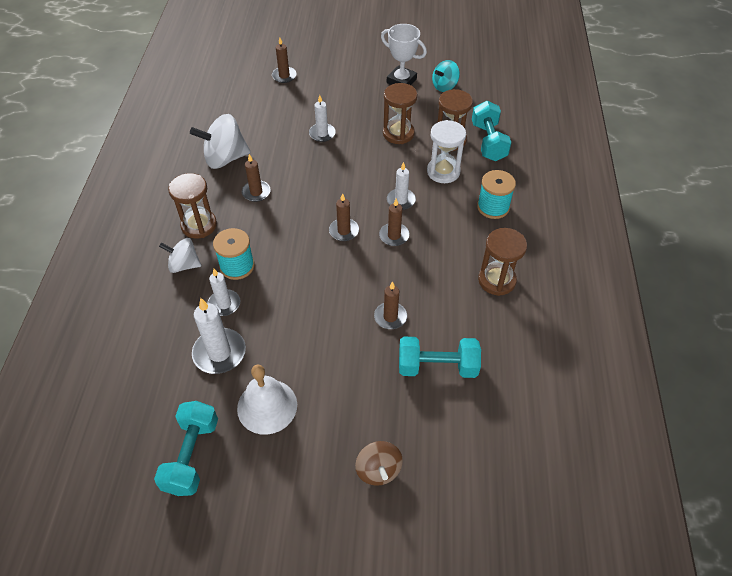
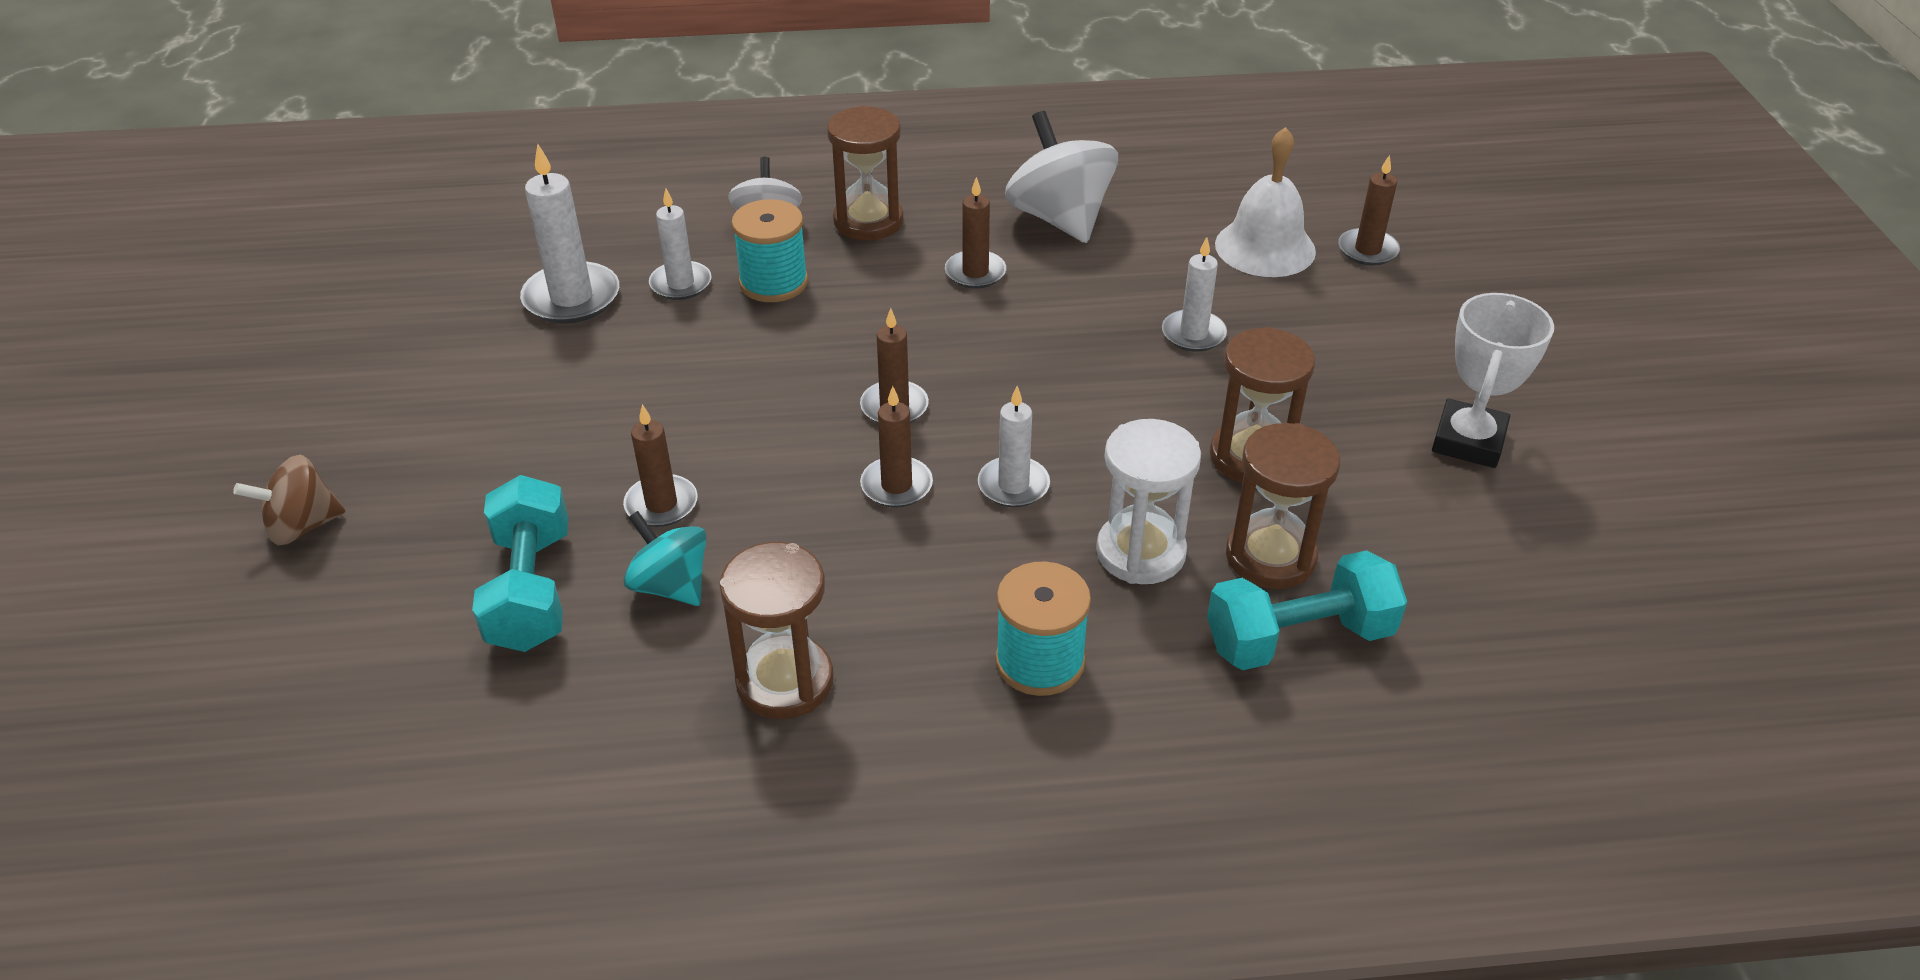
camera: 80 degrees right, 10 degrees down
(192, 456) = (370, 306): turquoise dumbbell -> none
(267, 406) = (456, 369): white bell -> white bell (1265, 247)
(444, 86) = (1496, 528): turquoise spinning top -> turquoise spinning top (671, 585)

